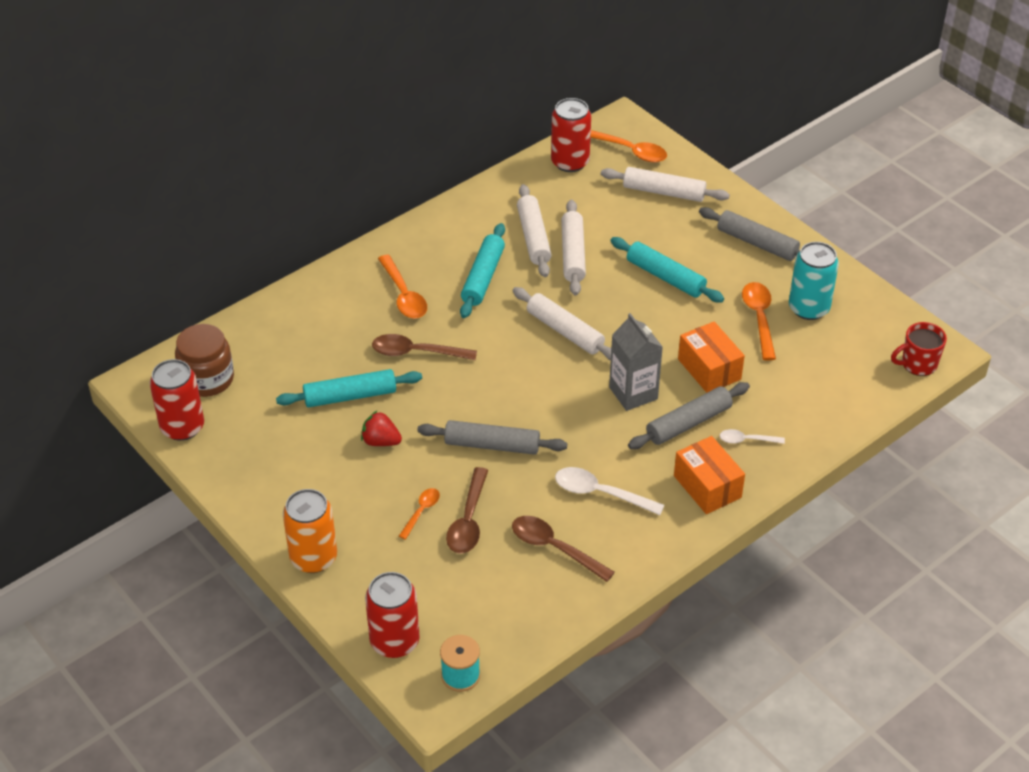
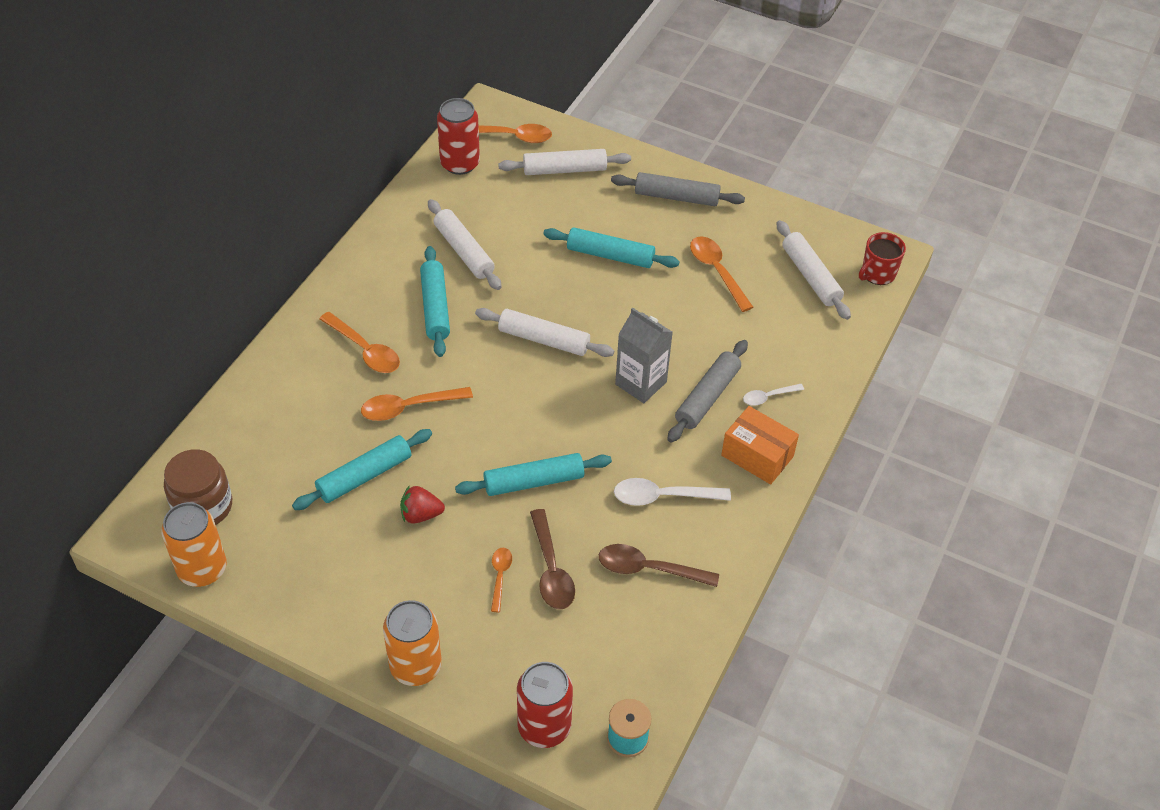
camera: 25 degrees left, 5 degrees up
(182, 427) = (202, 569): red can -> orange can
(417, 352) = (409, 407): brown spoon -> orange spoon
(492, 445) = (534, 482): grey rolling pin -> turquoise rolling pin
(572, 254) = (510, 257): white rolling pin -> white rolling pin (810, 276)
(709, 369) = (698, 336): orange box -> none
(808, 308) = (755, 248): turquoise can -> none

